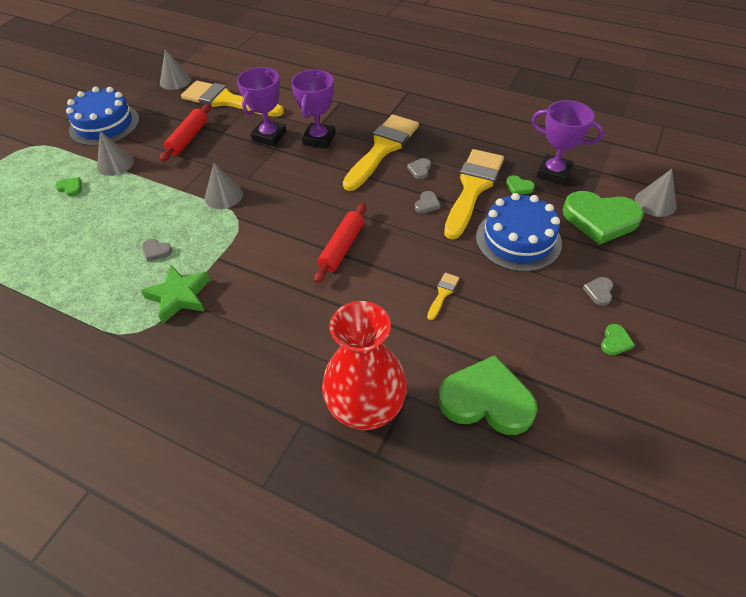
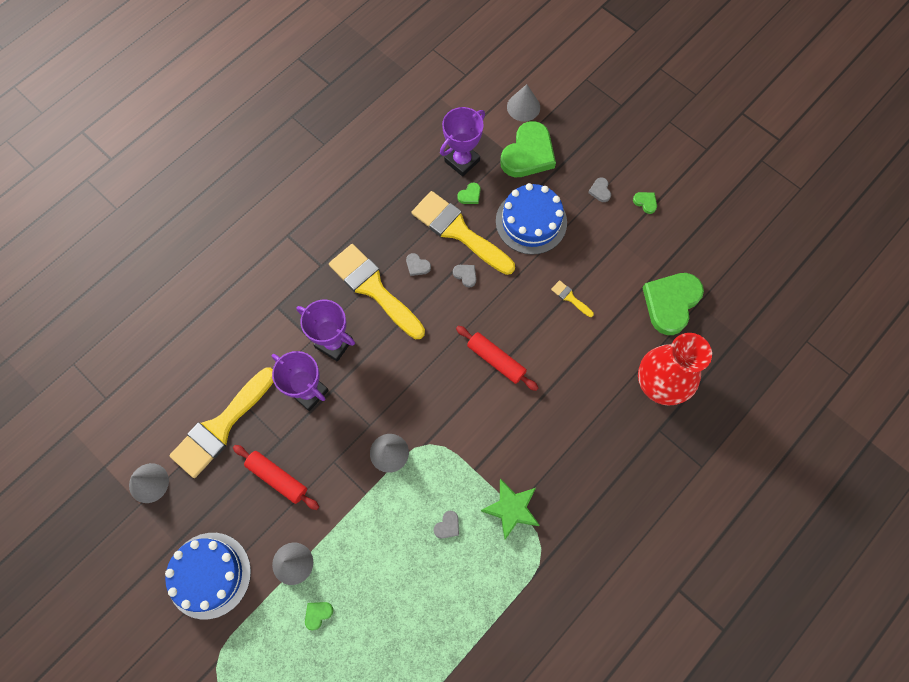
camera: 75 degrees left, 20 degrees up
(599, 292) = (600, 191): grey heart -> grey heart turned 45 degrees clockwise

